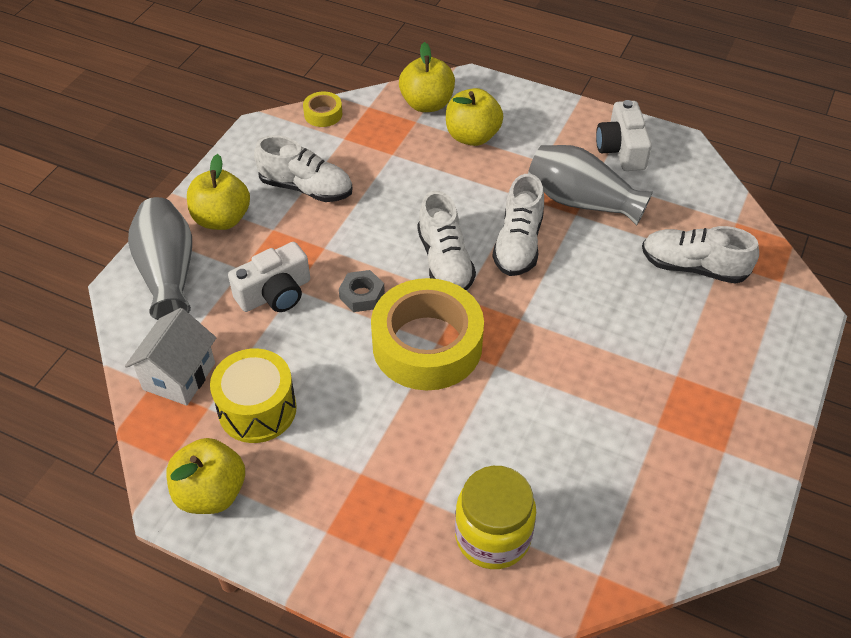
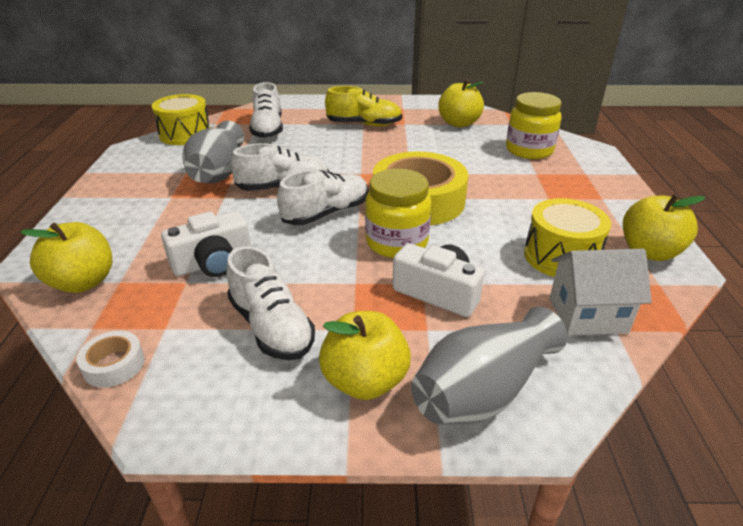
camera: 115 degrees left, 15 degrees down
(306, 188) = (271, 327): white shoe -> white shoe turned 150 degrees clockwise
(323, 114) = (114, 365): yellow tape -> white tape
(362, 295) = (396, 242): grey nut -> yellow jar
(472, 136) = (141, 239): yellow apple -> yellow apple (459, 123)
(621, 149) = (144, 168): white camera -> white camera (213, 263)
(671, 374) = (364, 124): none -> yellow shoe
(706, 190) = (185, 134): none -> yellow drum

